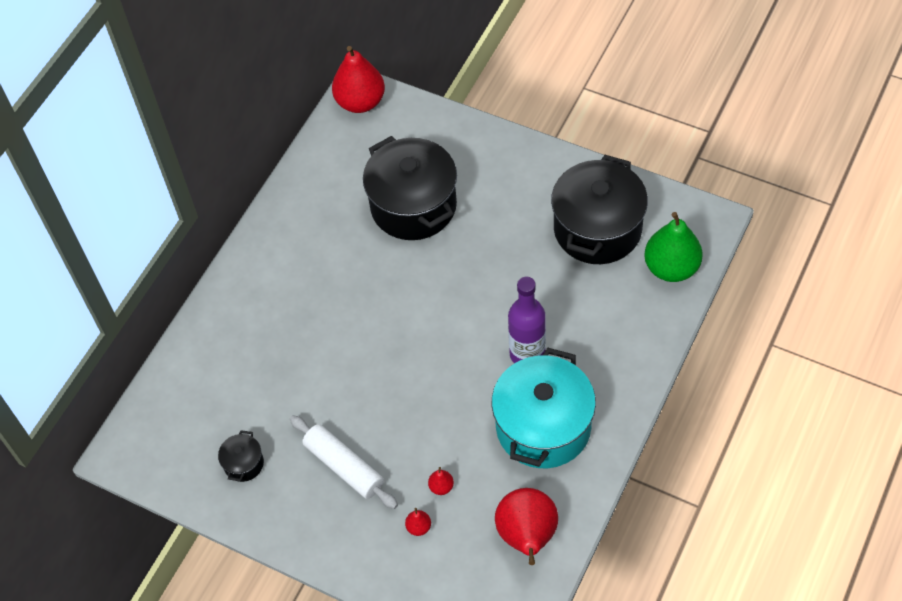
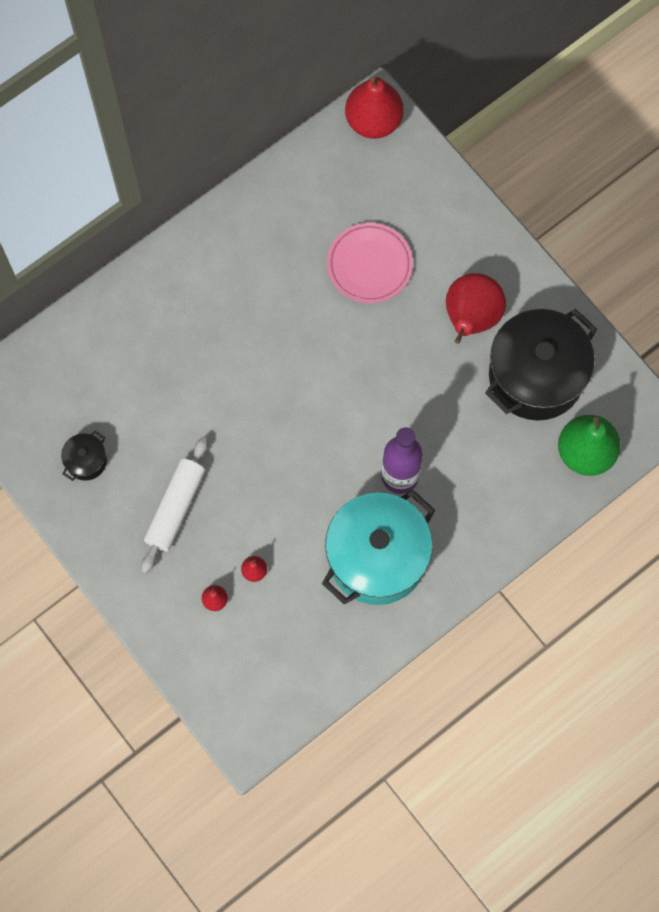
camera: 20 degrees right, 15 degrees up
(344, 466) = (176, 508): white rolling pin -> white rolling pin turned 45 degrees clockwise
(413, 206) = (369, 265): black pot -> pink plate
(527, 536) = (308, 657): red pear -> red pear (471, 318)

